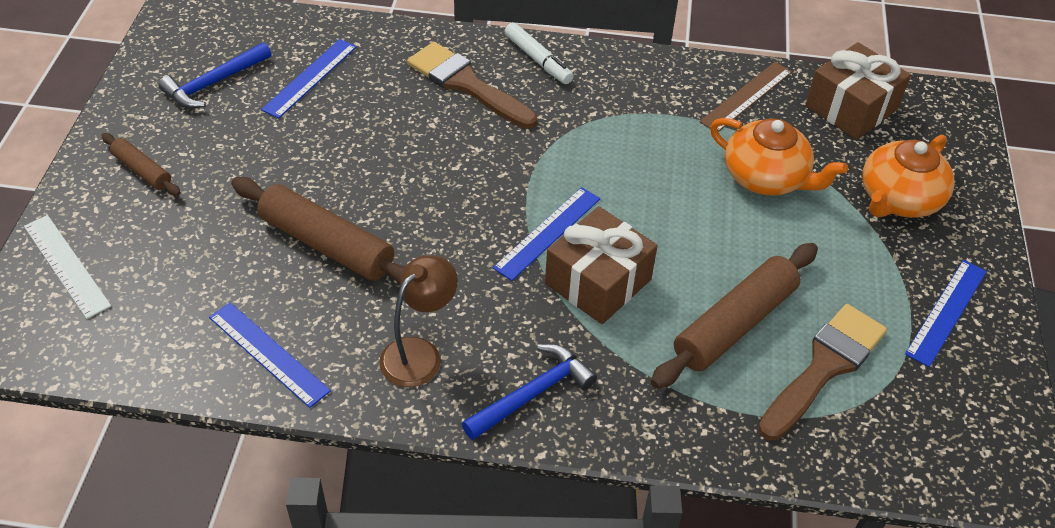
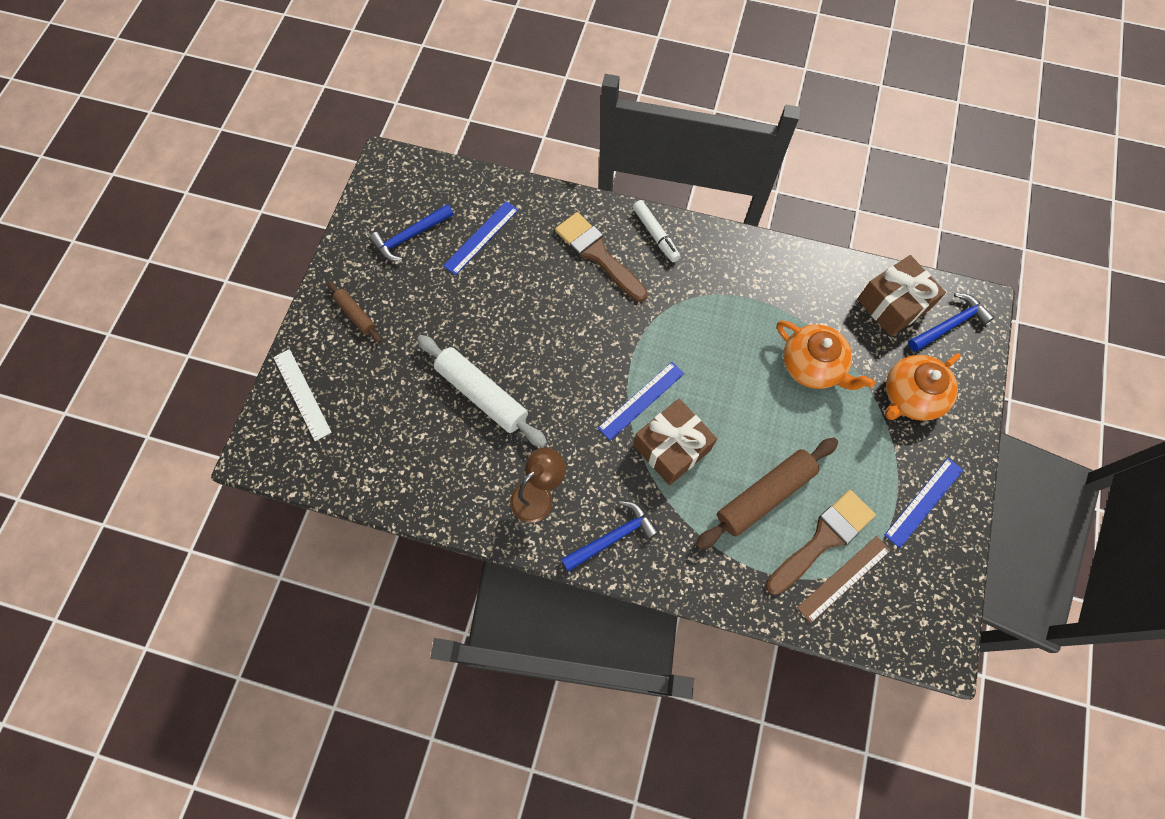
camera: 10 degrees right, 20 degrees up
(269, 353) = (436, 483): blue ruler -> none
(327, 244) = (482, 394): brown rolling pin -> white rolling pin
(746, 96) = (812, 285): brown ruler -> brown ruler (843, 578)
(925, 122) = (949, 324): none -> blue hammer

